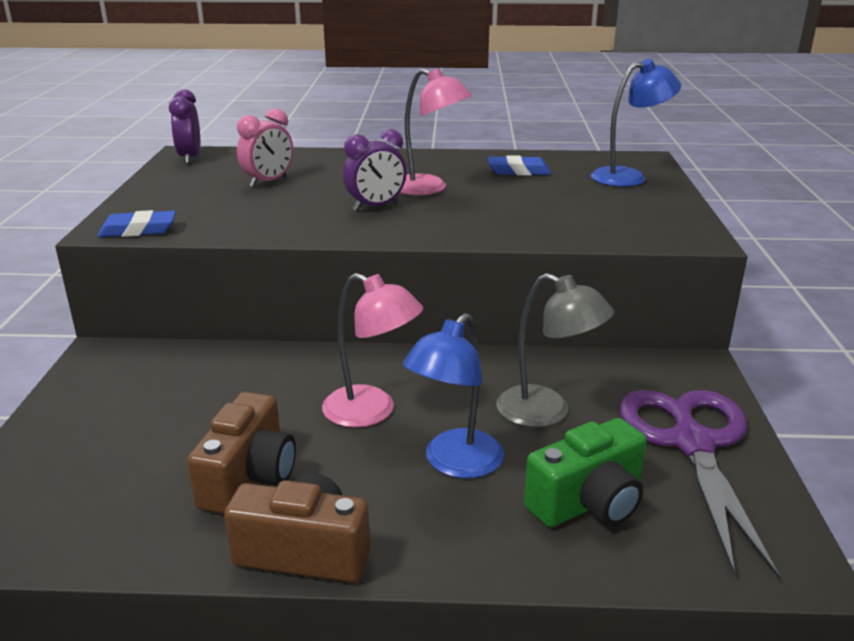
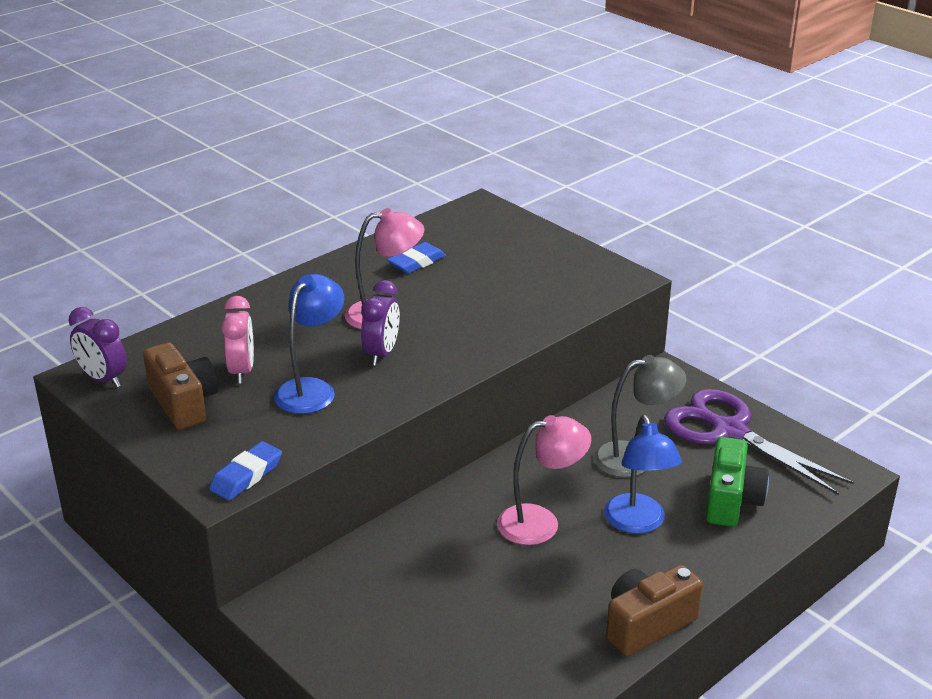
camera: 45 degrees left, 5 degrees up
(249, 478) = (546, 610): brown camera -> brown camera (183, 403)
(628, 177) = (500, 233): blue lamp -> blue lamp (311, 389)

